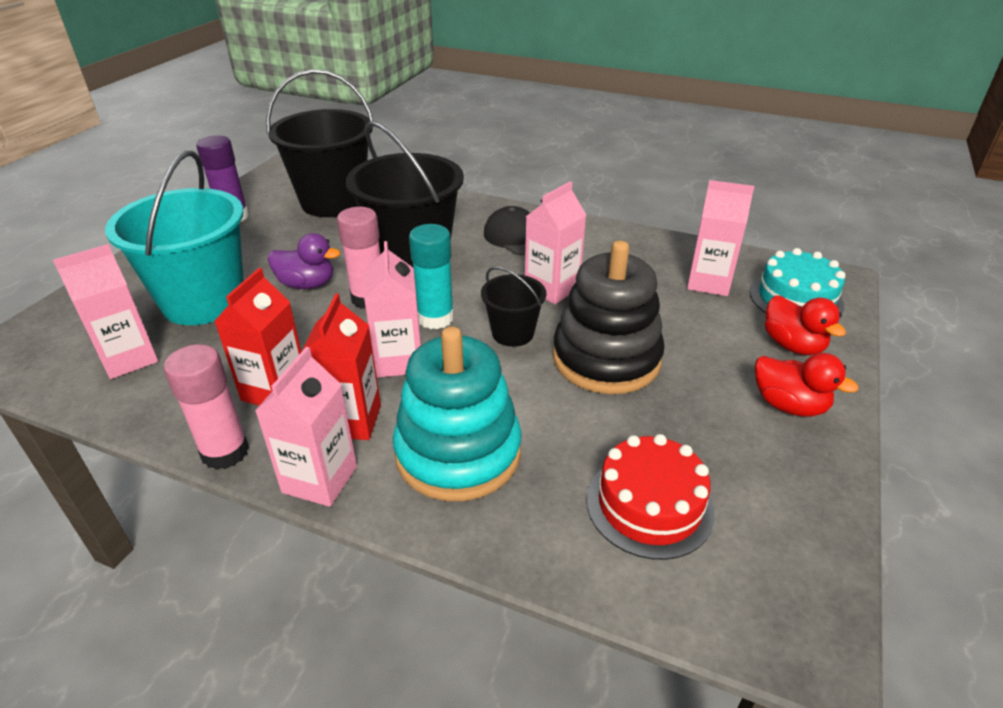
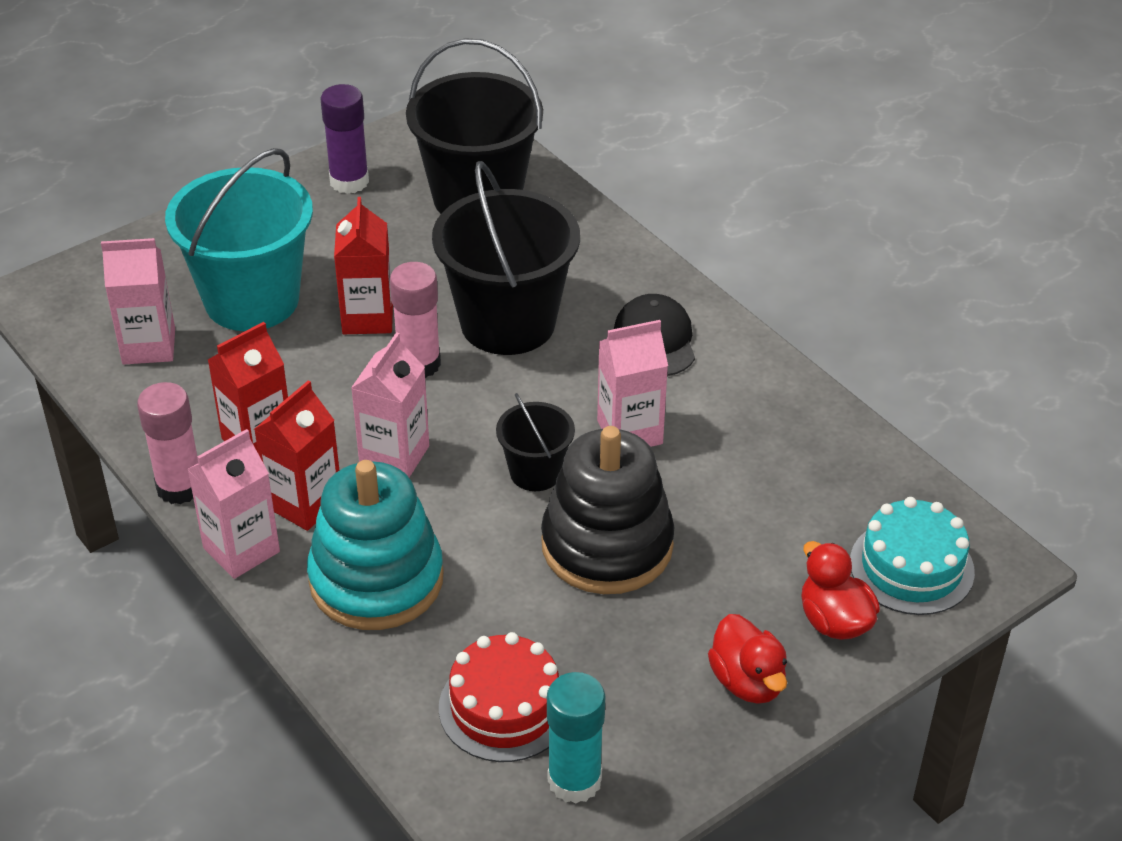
camera: 30 degrees right, 5 degrees up
(307, 284) = (367, 318): purple duck -> red carton
(435, 318) = (470, 419): turquoise glue stick -> turquoise glue stick (574, 780)
(708, 282) = (827, 500): pink carton -> none
(792, 345) = (834, 621): red duck -> red duck turned 150 degrees clockwise

